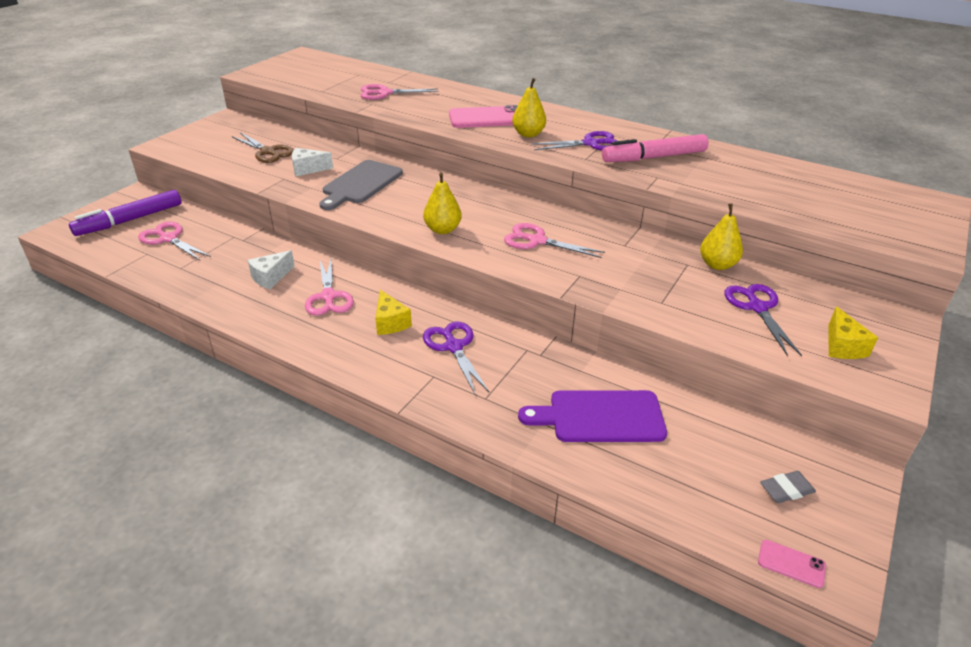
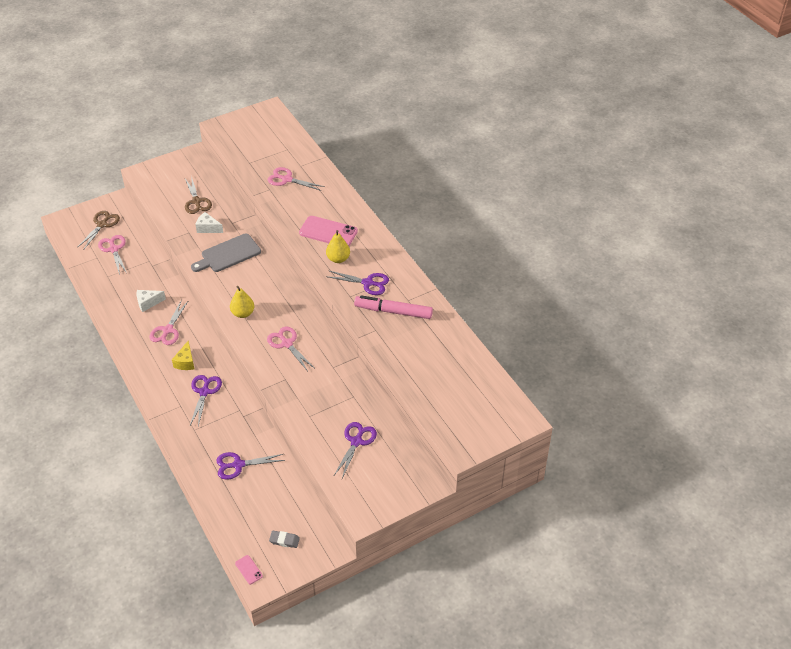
camera: 30 degrees right, 10 degrees up
(130, 220) = (102, 224): purple marker -> brown scissors
(600, 417) = (238, 465): purple cutting board -> purple scissors
(717, 265) = (369, 404): yellow pear -> none
(842, 346) = (371, 484): yellow cheese -> none

